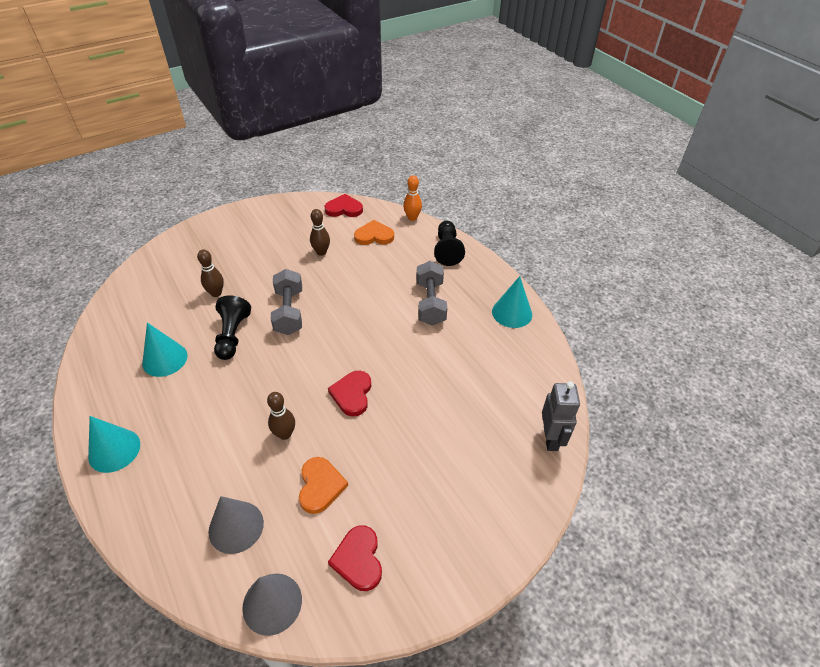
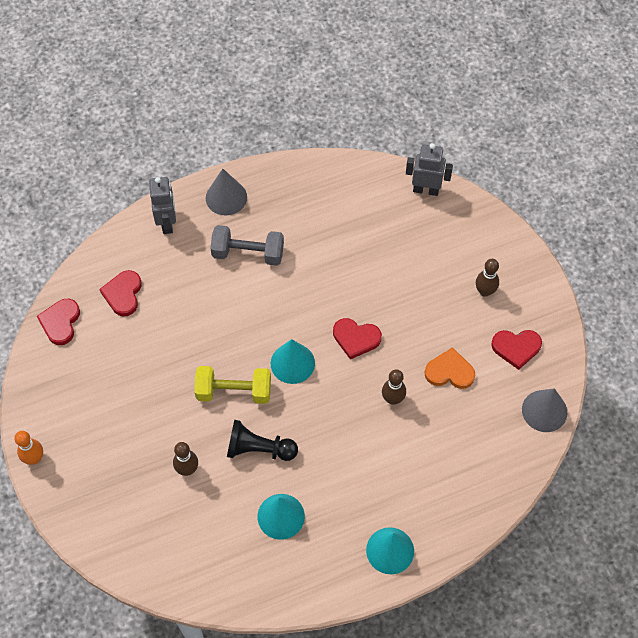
camera: 80 degrees left, 15 degrees up
(236, 527) = (479, 438): grey cone -> grey cone (226, 197)
(289, 312) = (234, 391): grey dumbbell -> yellow dumbbell
(321, 252) = (140, 353): brown bowling pin -> brown bowling pin (485, 291)
(374, 236) = (123, 294): orange heart -> red heart
(412, 218) = (99, 249): orange bowling pin -> orange bowling pin (34, 458)
(447, 250) = (167, 223): black pawn -> grey robot
(512, 313) = (276, 183): turquoise cone -> turquoise cone (292, 363)

